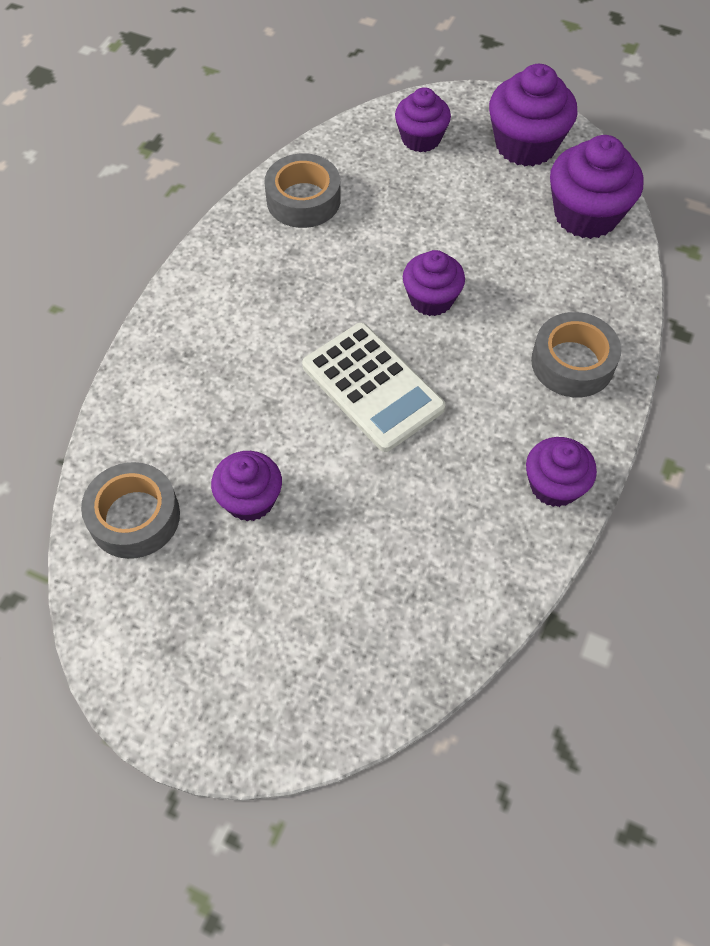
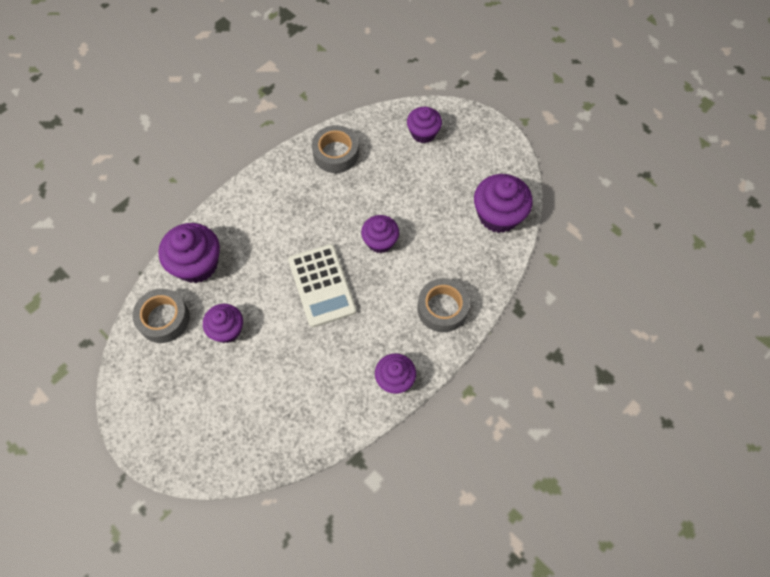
camera: 20 degrees right, 5 degrees up
(525, 145) = (485, 156): purple cupcake -> purple cupcake (197, 264)

